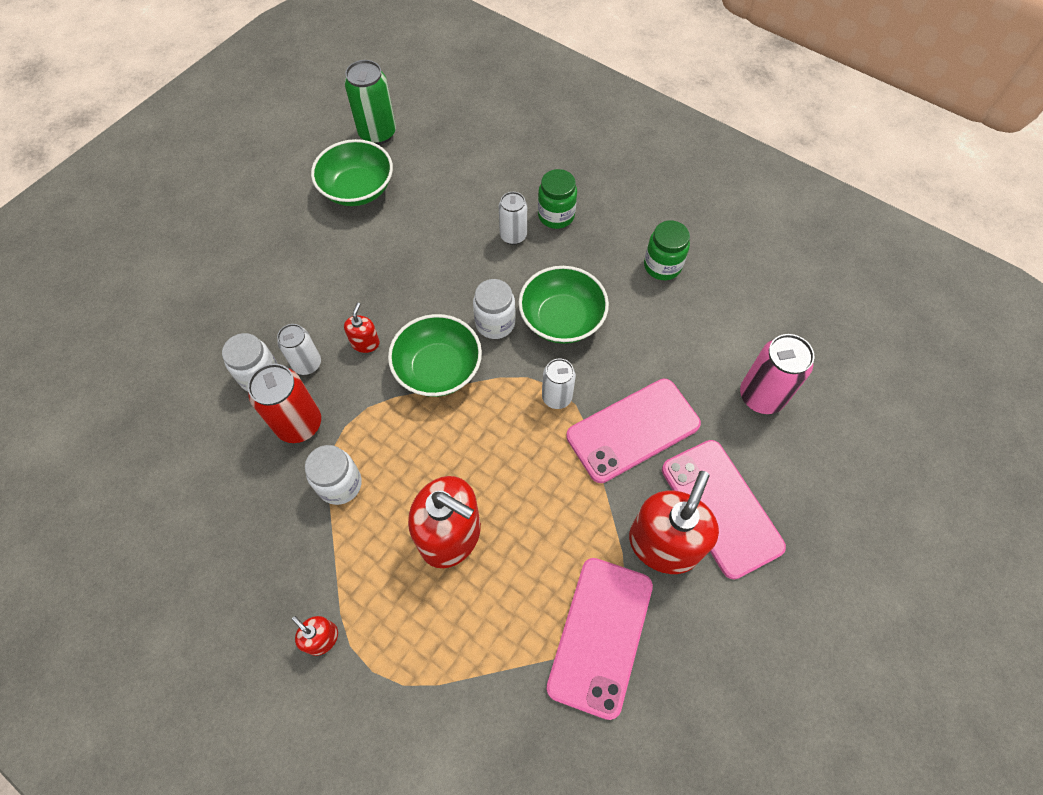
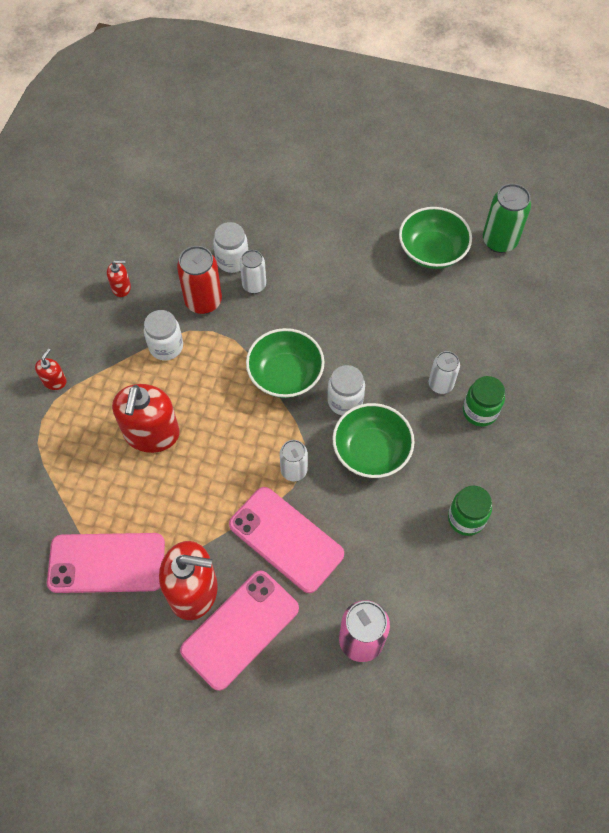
camera: 70 degrees right, 0 degrees up
(365, 343) = (288, 315): red soap dispenser -> red soap dispenser (121, 287)

